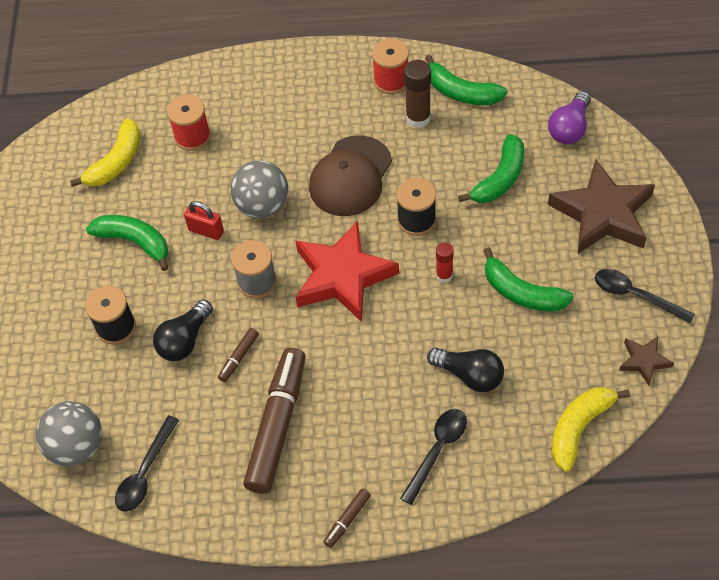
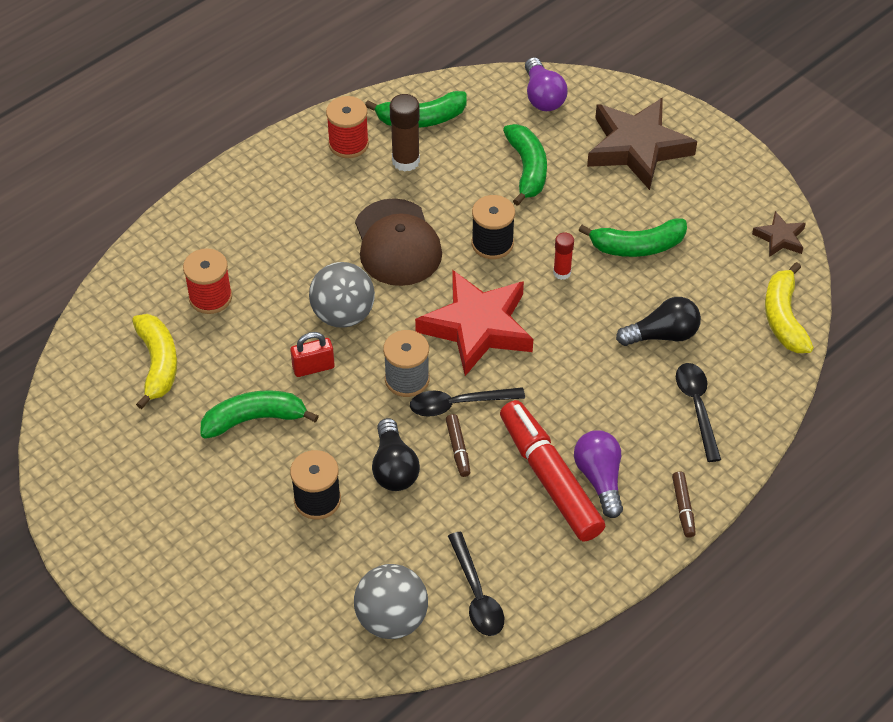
camera: 45 degrees left, 5 degrees down
(278, 425) = (550, 478): brown marker -> red marker
(311, 452) = (599, 479): none -> purple light bulb
(635, 295) = (725, 194): black spoon -> black spoon (458, 404)

